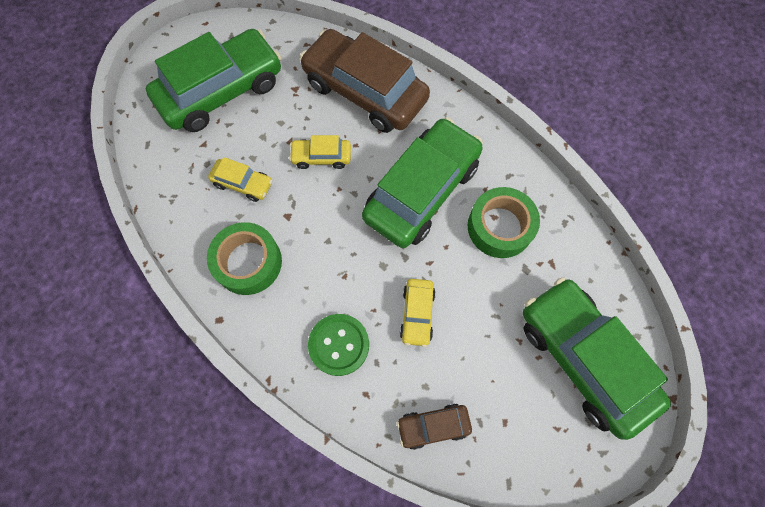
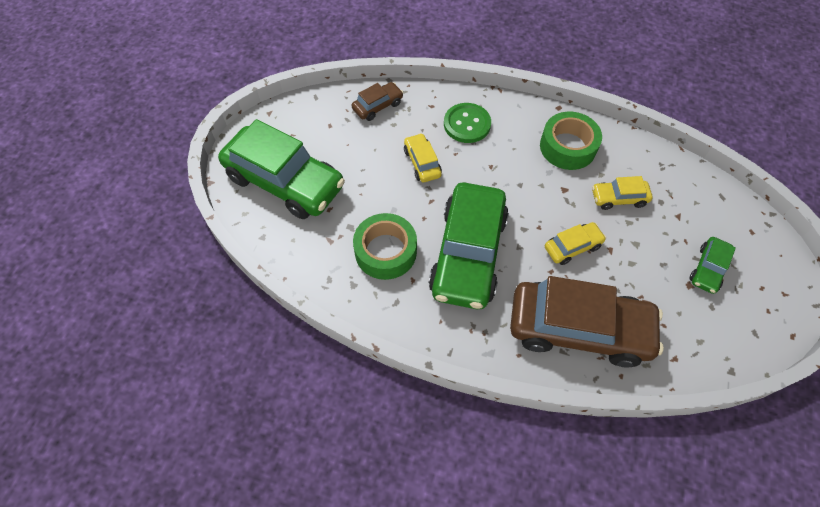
camera: 155 degrees right, 10 degrees down
(221, 91) = (708, 269): green car -> green car, size x0.45

